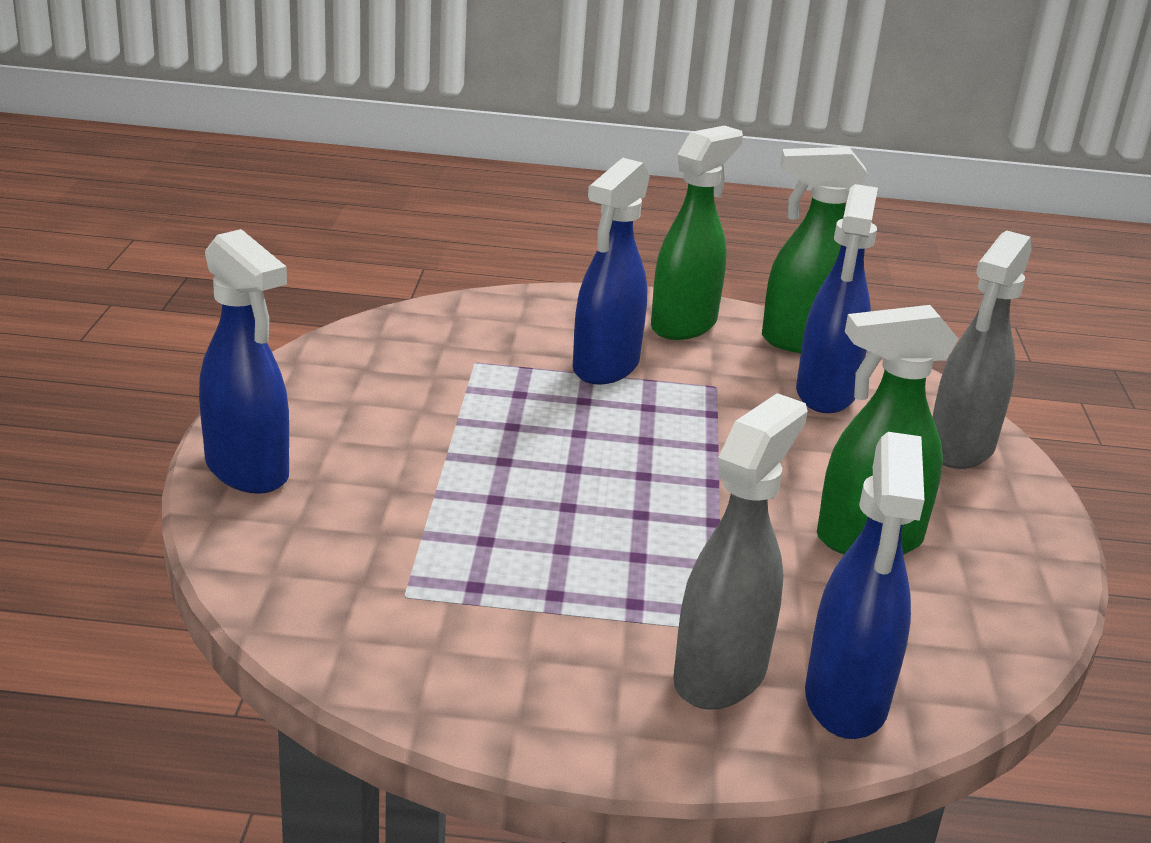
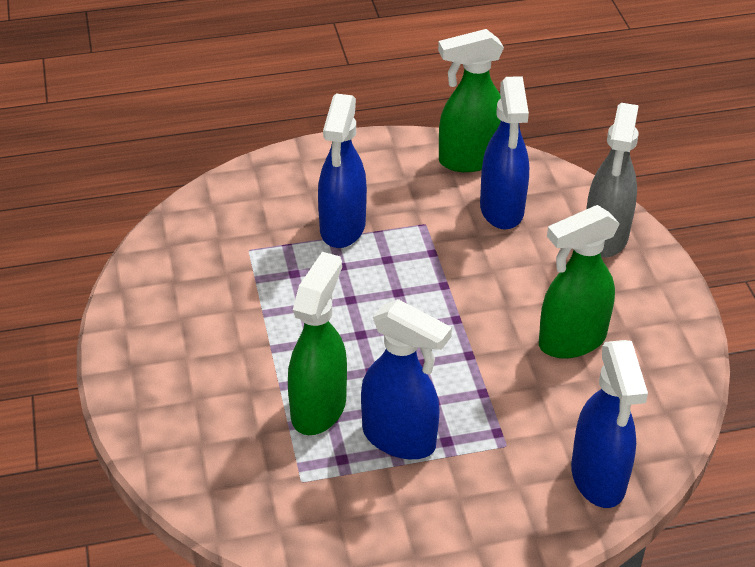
camera: 15 degrees left, 15 degrees up
(248, 471) = (144, 406): blue spray bottle -> blue spray bottle (400, 439)
(684, 325) = (380, 166): green spray bottle -> green spray bottle (319, 408)
(721, 675) = (519, 482): grey spray bottle -> none

